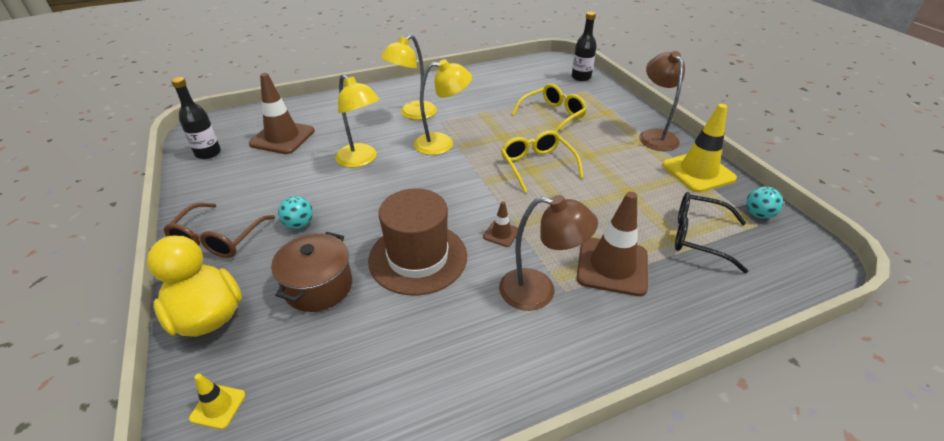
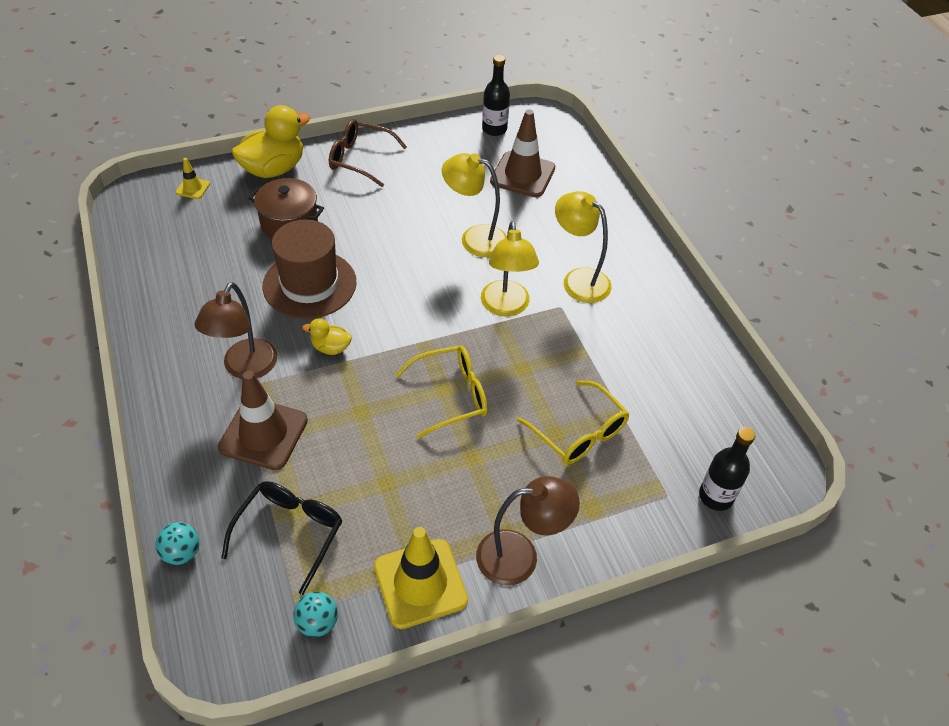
camera: 90 degrees right, 10 degrees up
(299, 224) = (371, 204): turquoise ball -> turquoise ball (182, 553)
(361, 160) = (474, 238): yellow lamp -> yellow lamp turned 60 degrees clockwise
(501, 234) = (331, 348): brown traffic cone -> yellow duck

